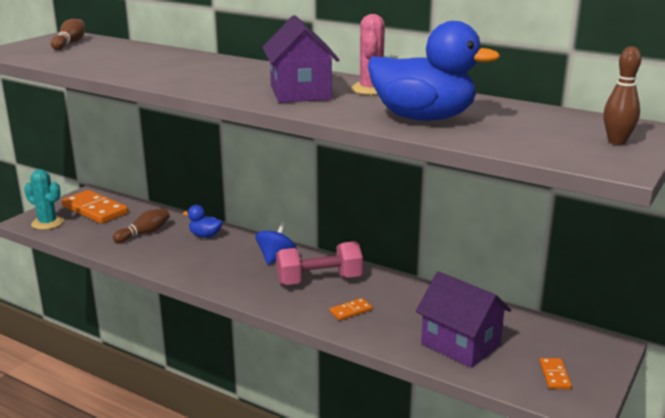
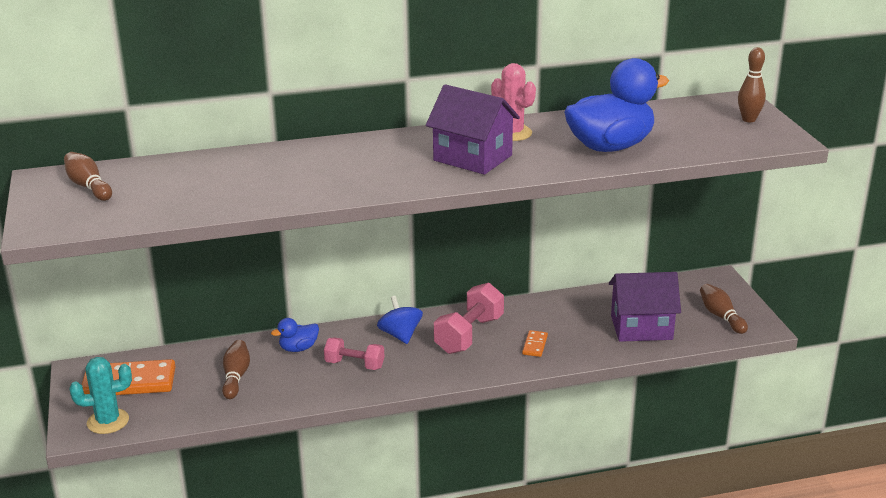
camera: 45 degrees left, 5 degrees up
(215, 260) = (354, 364): none -> pink dumbbell
(554, 375) = (721, 316): orange domino -> brown bowling pin

